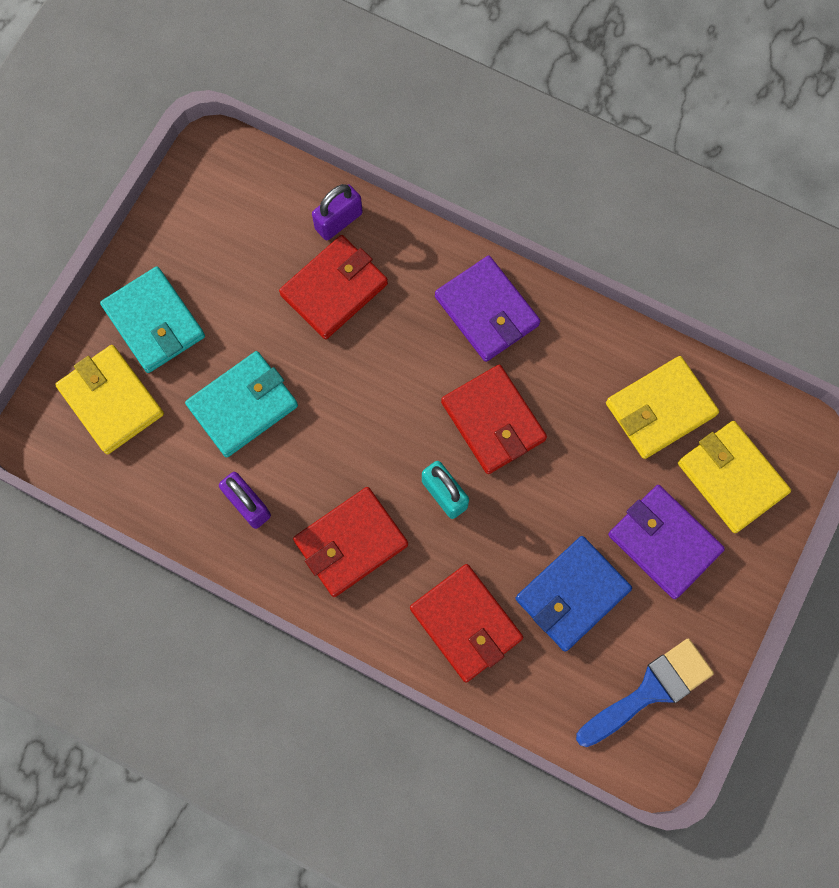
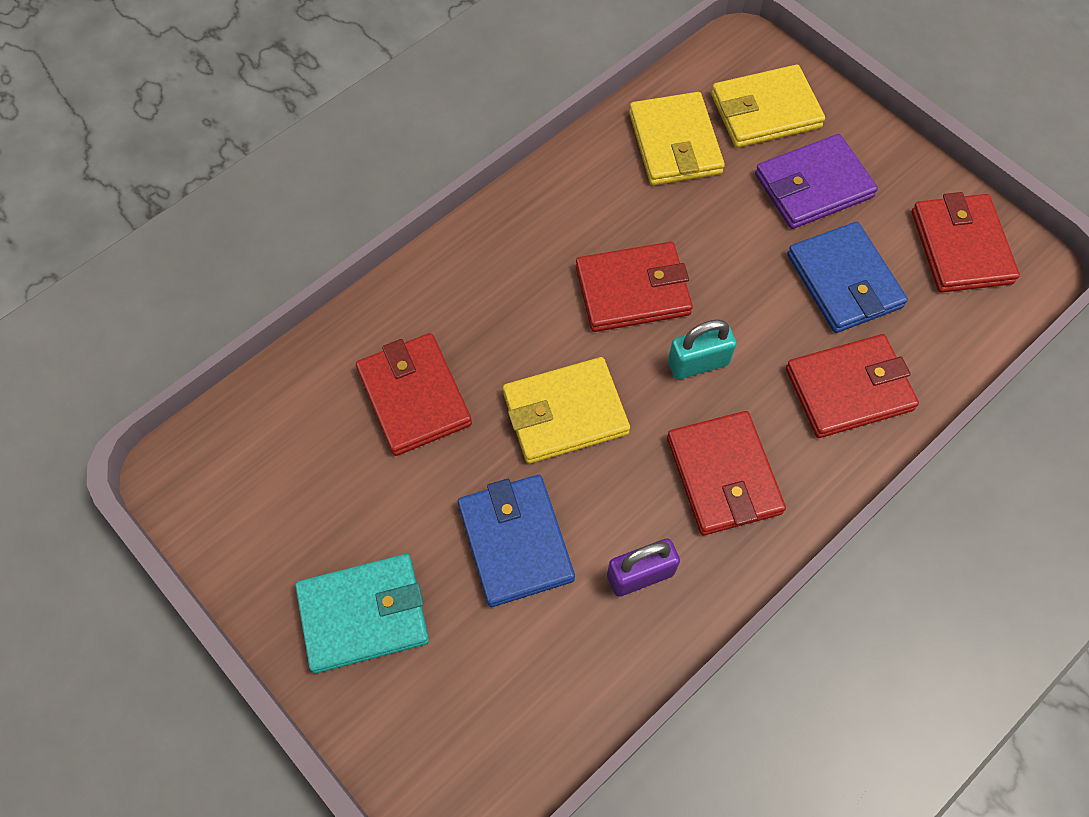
camera: 70 degrees left, 10 degrees down
(111, 401) = (446, 701): yellow wallet -> yellow wallet (565, 413)
(243, 406) = (515, 542): turquoise wallet -> blue wallet
(338, 221) = (333, 366): purple padlock -> none
(486, 311) = (507, 256): purple wallet -> none
(650, 690) = (961, 247): blue brush -> red wallet

